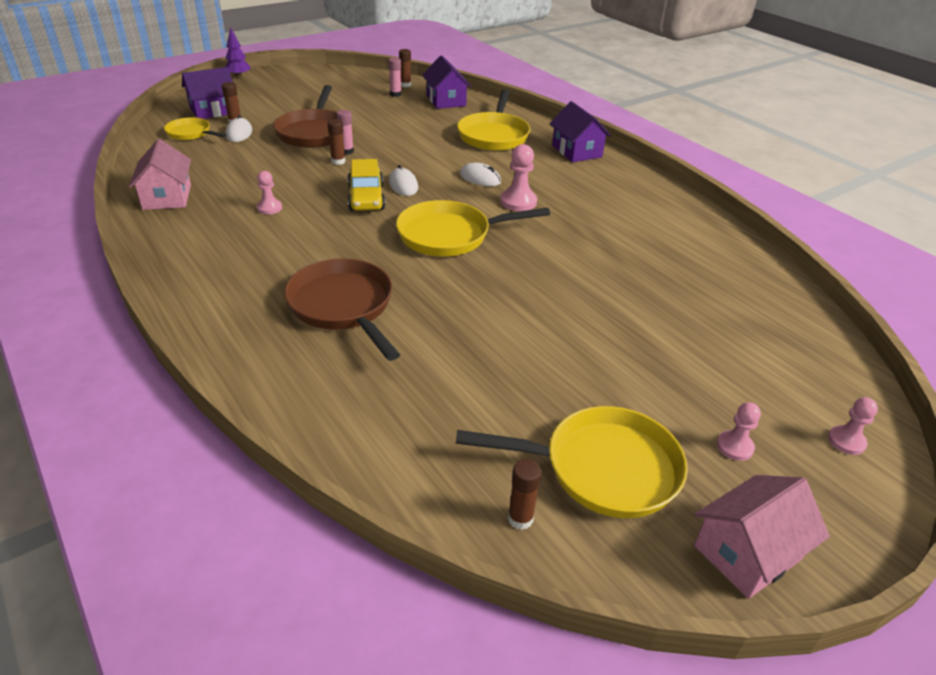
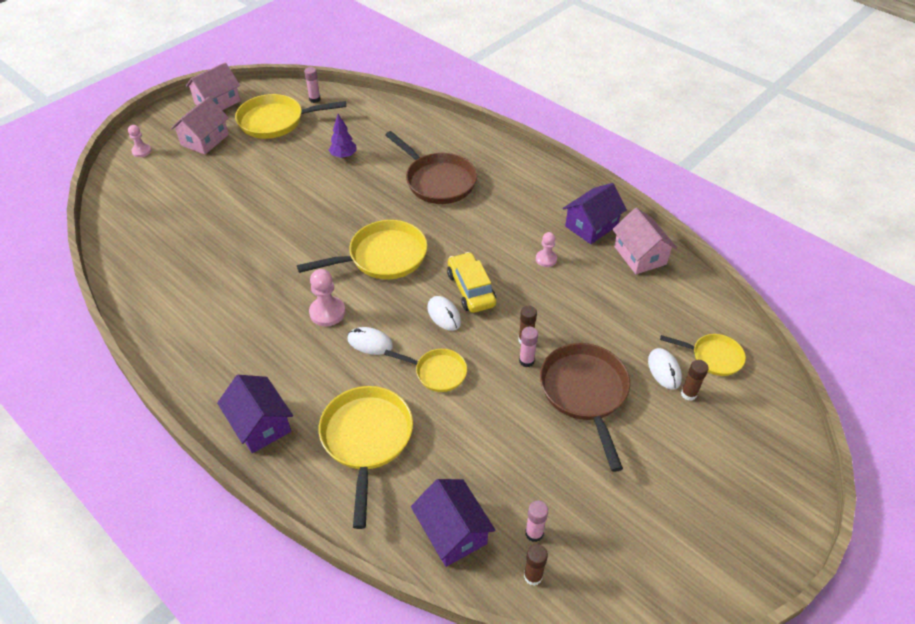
camera: 170 degrees right, 10 degrees up
(213, 110) = (736, 415): purple house -> purple house (591, 226)
(239, 77) = (794, 531): purple tree -> purple tree (344, 156)
(426, 156) = (437, 372): none -> yellow pan
(520, 518) = (315, 99): brown glue stick -> pink glue stick
(734, 447) = (205, 140): pink pawn -> pink house

